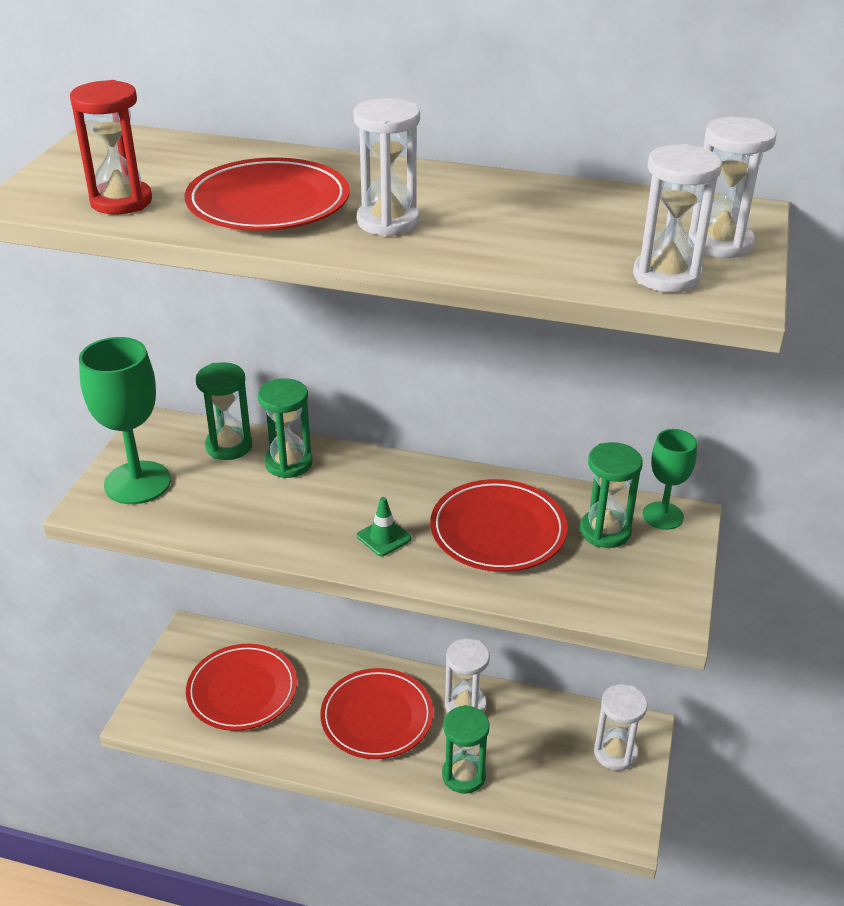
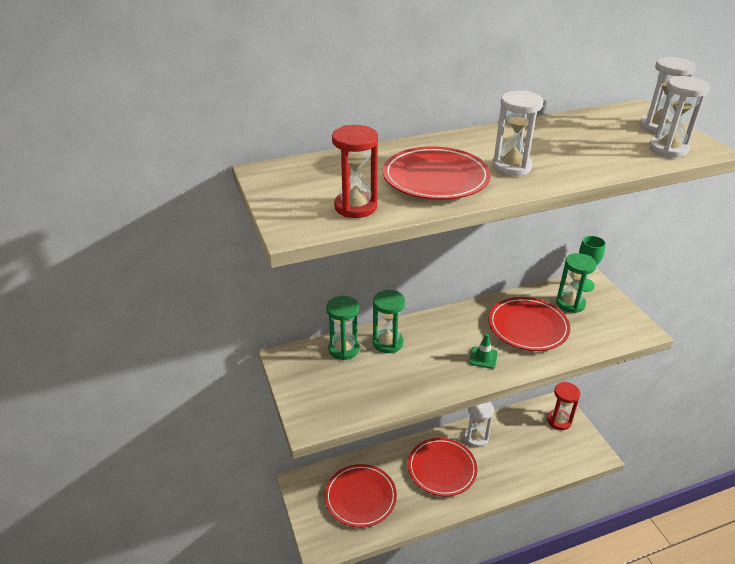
camera: 35 degrees left, 0 degrees up
(137, 483) = (319, 396): green goblet -> none
(464, 775) = (509, 472): green hourglass -> none
(615, 753) = (559, 421): white hourglass -> red hourglass

